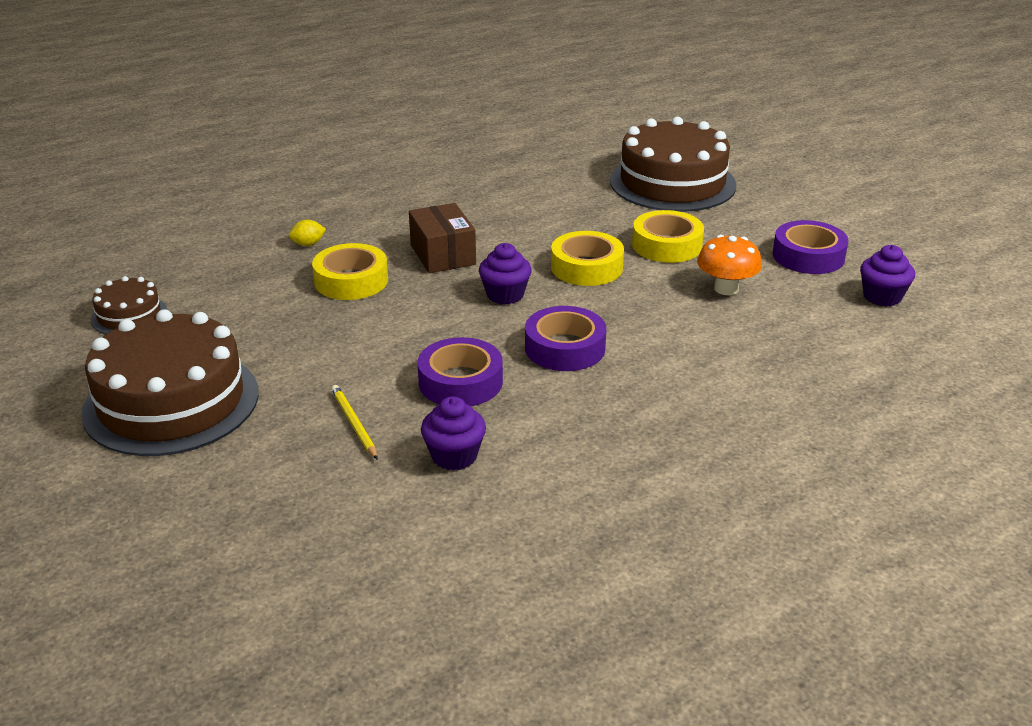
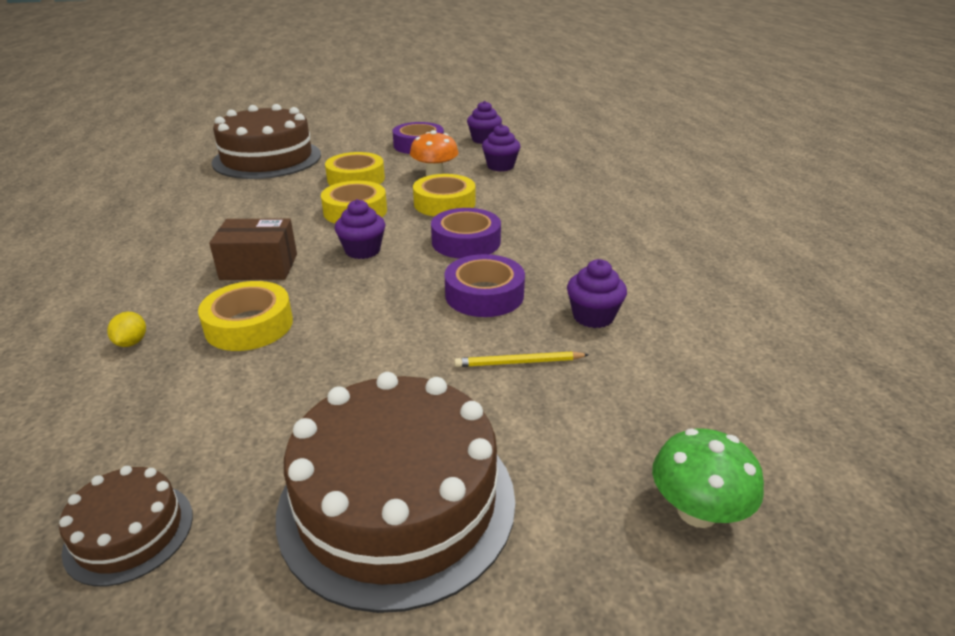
camera: 70 degrees left, 0 degrees up
(188, 545) = (697, 511): none -> green mushroom
(649, 314) = (444, 203): none -> yellow tape
(798, 328) = (500, 166): none -> purple cupcake

